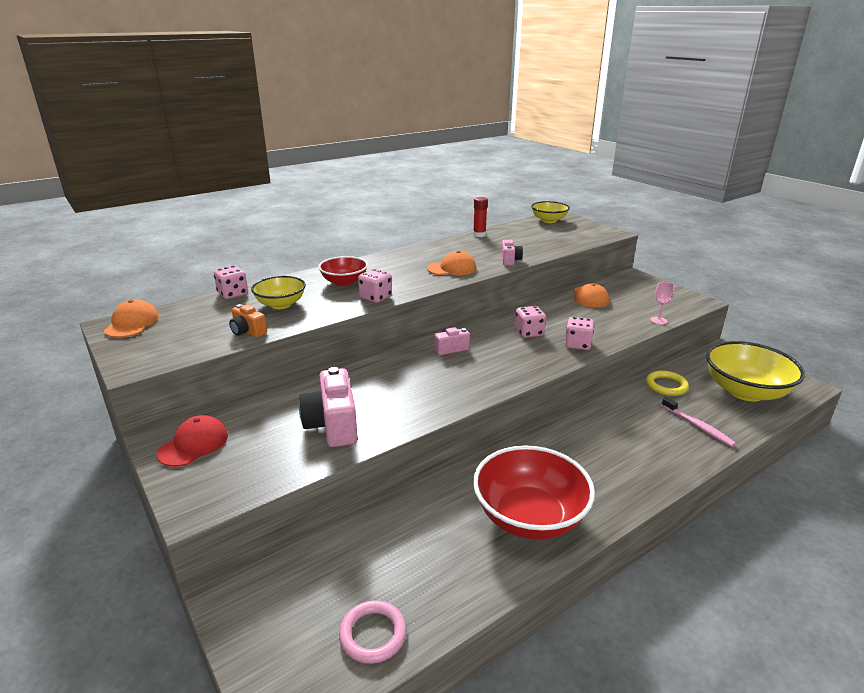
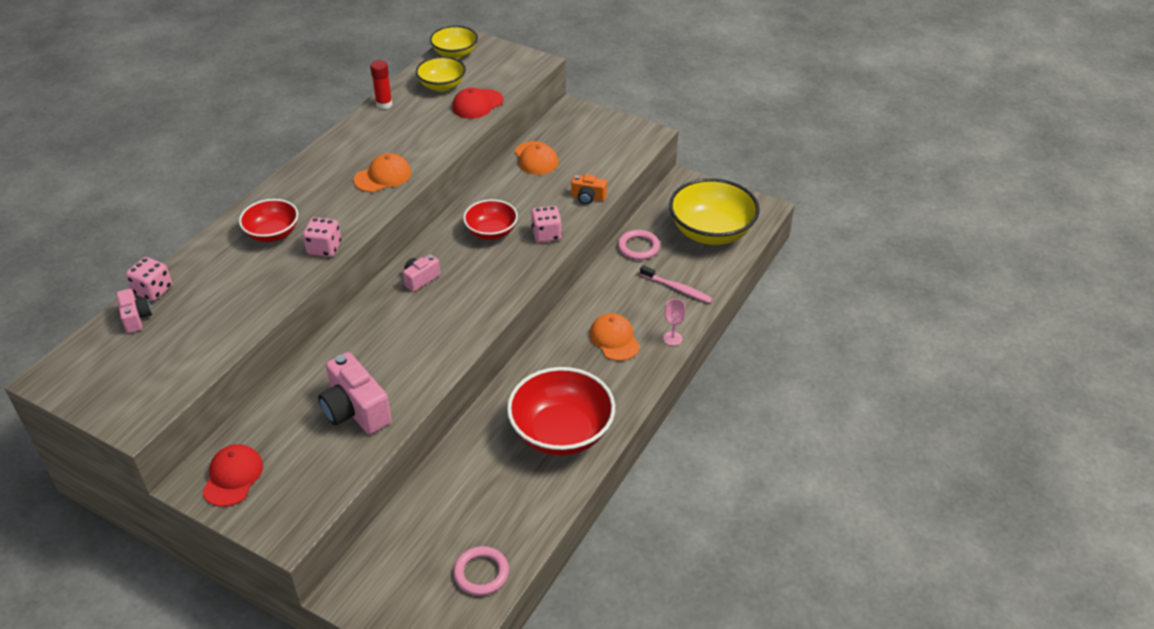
camera: 25 degrees left, 15 degrees up
(132, 323) = (72, 369): orange cap -> orange cap (614, 339)
(248, 331) = (218, 340): orange camera -> orange camera (588, 198)
(281, 304) = (224, 290): yellow bowl -> yellow bowl (442, 86)
(510, 260) = (441, 144): pink camera -> pink camera (136, 318)
(529, 333) = (491, 232): pink dice -> red bowl
(552, 245) = (477, 104): none -> red cap
(658, 320) = (615, 176): pink goblet -> pink goblet (672, 338)
(666, 386) = (638, 247): yellow ring -> pink ring

